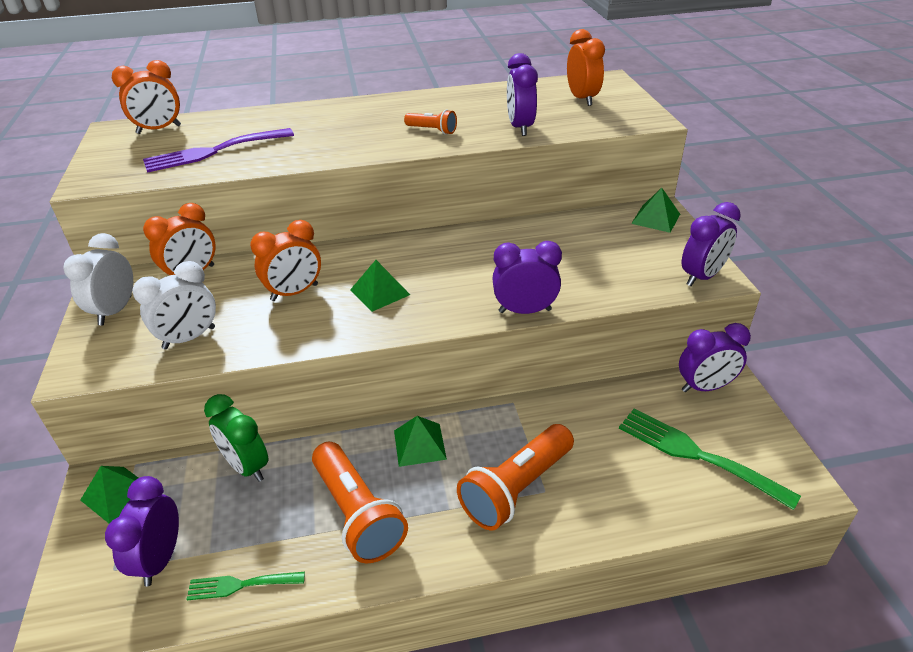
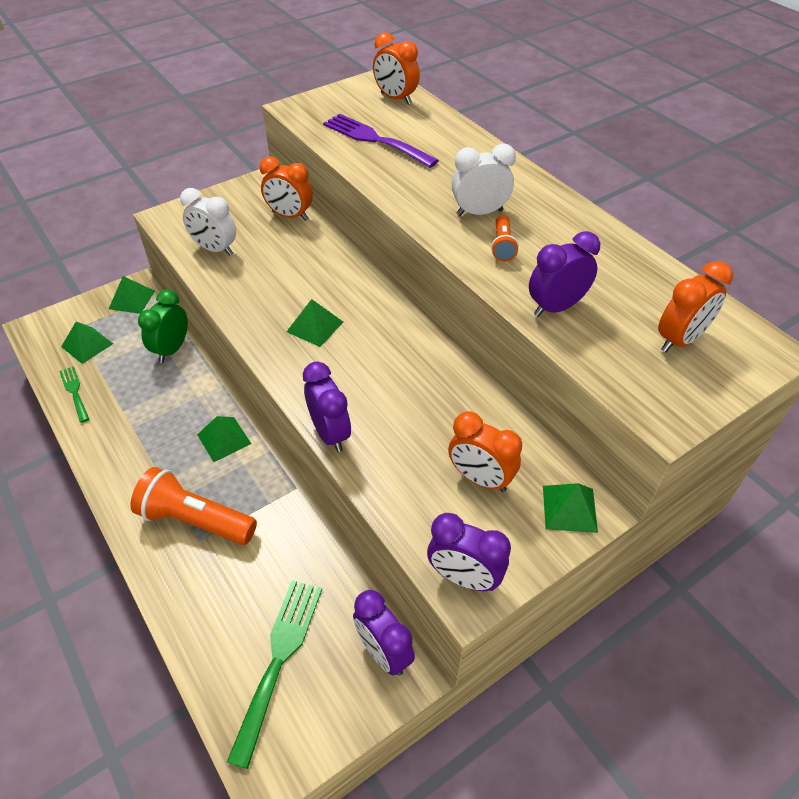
camera: 65 degrees right, 10 degrees up
(115, 311) = (232, 202): white clock -> white clock (479, 213)
(160, 559) = (87, 345): purple clock -> green pyramid
(294, 292) = (291, 278): orange clock -> orange clock (480, 478)
(357, 514) = (145, 427): orange flashlight -> none

